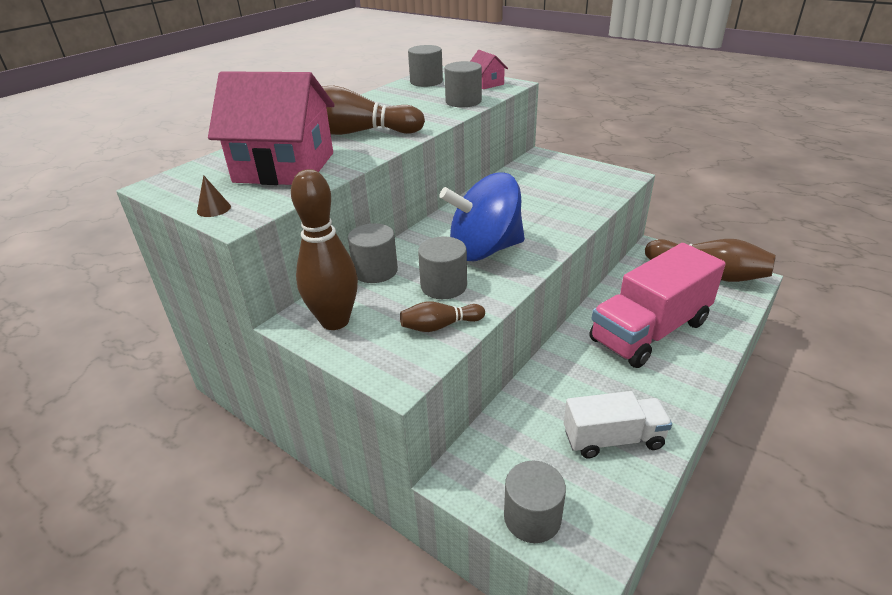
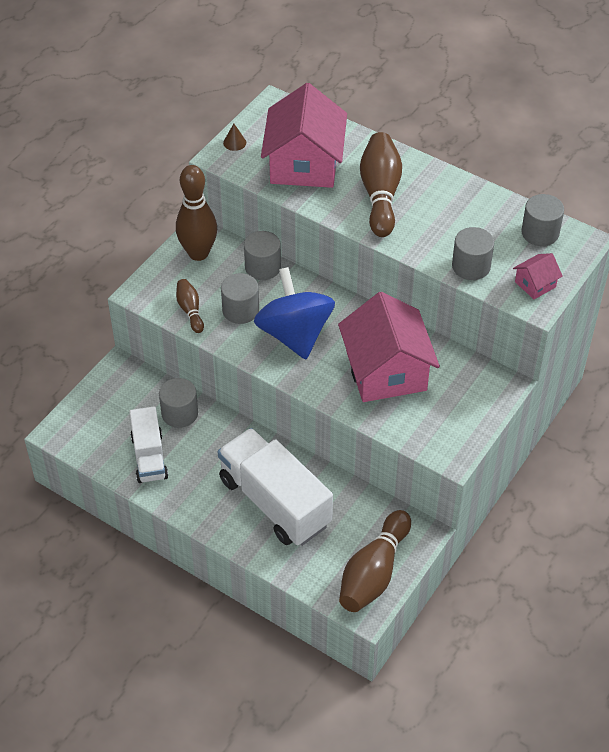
camera: 85 degrees right, 15 degrees up
(532, 202) = (386, 371): none -> pink house
(532, 517) = (88, 406): grey cylinder -> grey cylinder (179, 413)
(649, 331) = (274, 502): pink truck -> white truck

